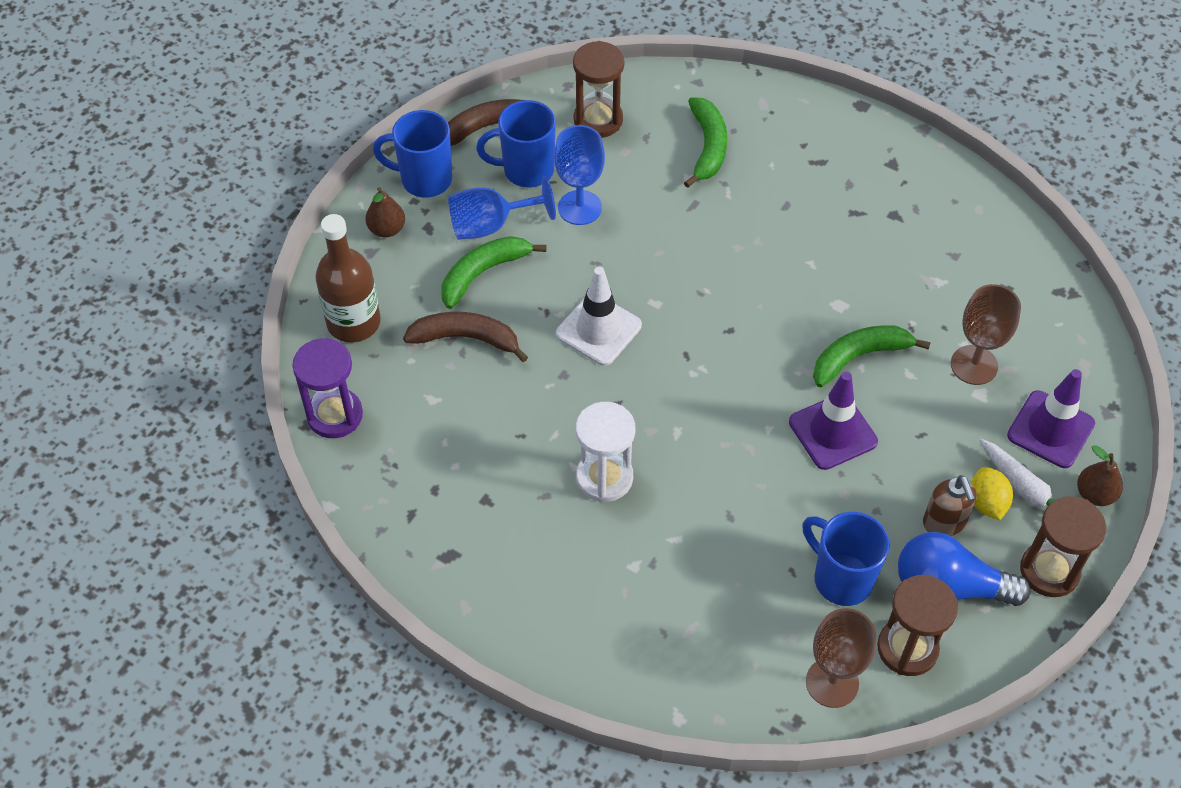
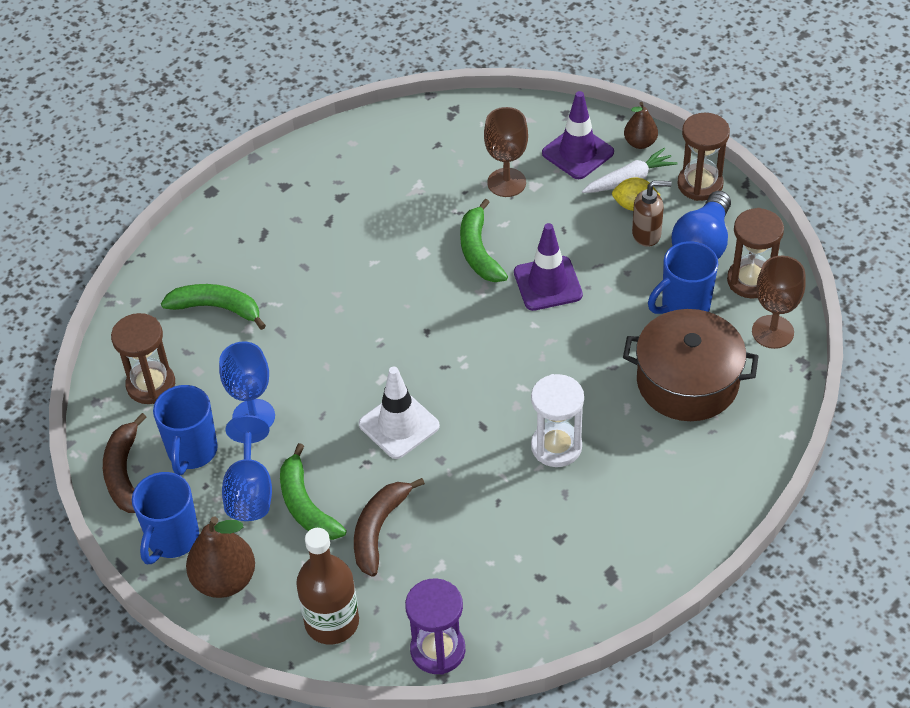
camera: 75 degrees left, 5 degrees down
(387, 229) = (224, 580): brown pear -> brown pear, size x1.67
(729, 597) = (687, 382): none -> brown pot

